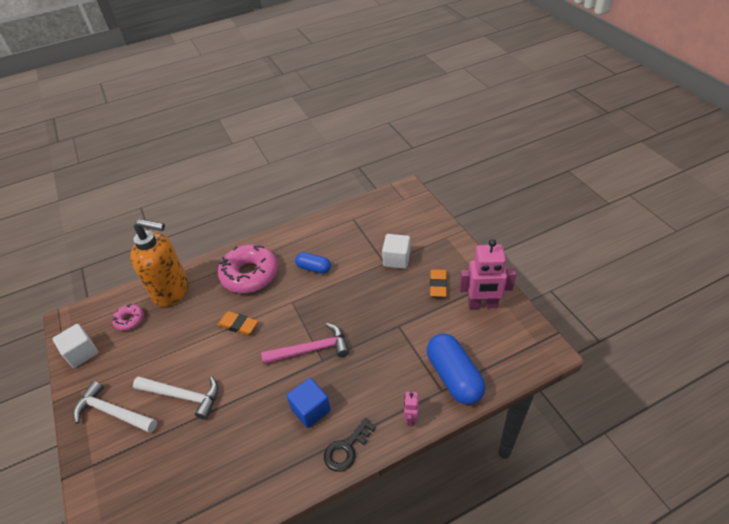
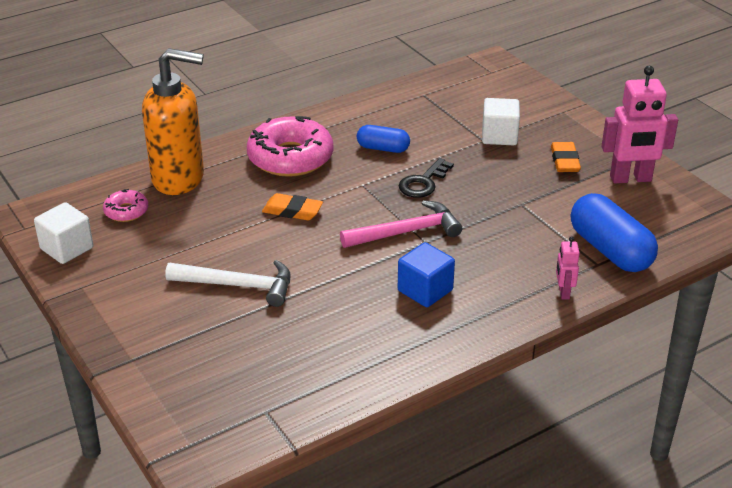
camera: 10 degrees left, 10 degrees down
(113, 412) = (141, 306): white hammer -> none
(347, 449) = (486, 325): black key -> black key (423, 182)

